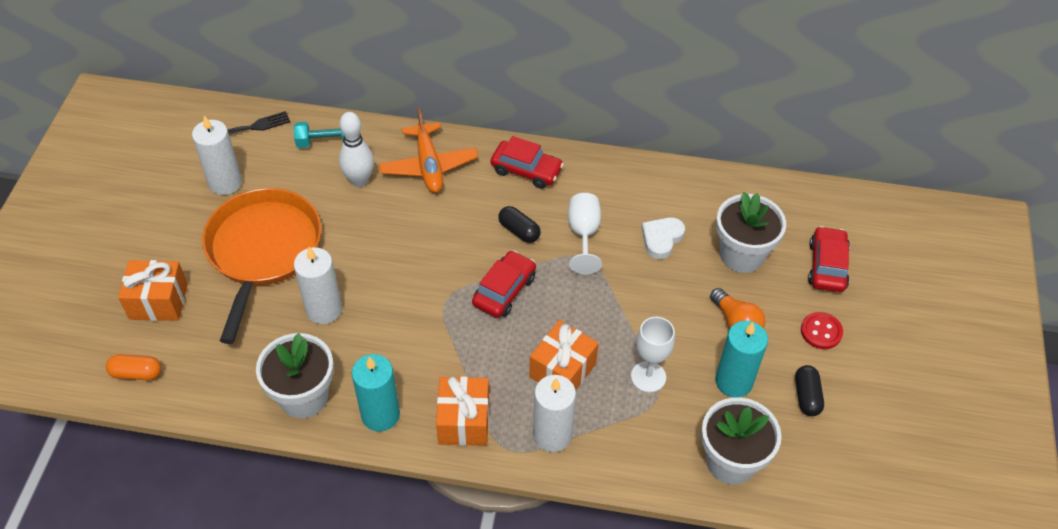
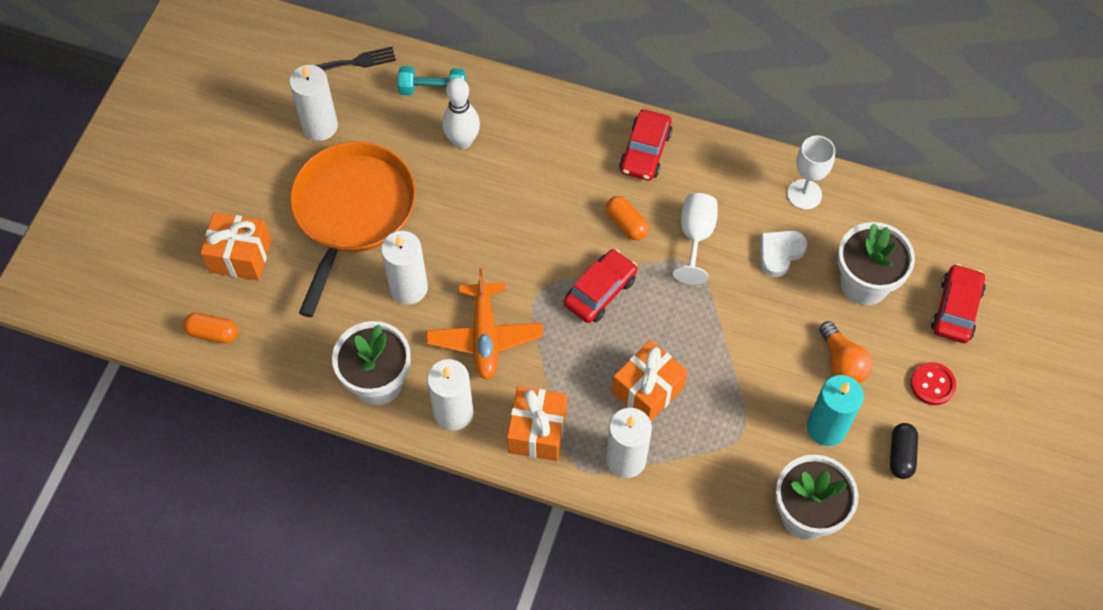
camera: 10 degrees right, 10 degrees up
(380, 415) = (453, 412): turquoise candle -> white candle
(429, 166) = (539, 133): orange plane -> orange plane (485, 336)
(519, 231) = (626, 223): black capsule -> orange capsule
(526, 170) = (645, 151): red car -> red car turned 75 degrees clockwise
(648, 377) = (736, 410): white goblet -> white goblet (804, 194)

